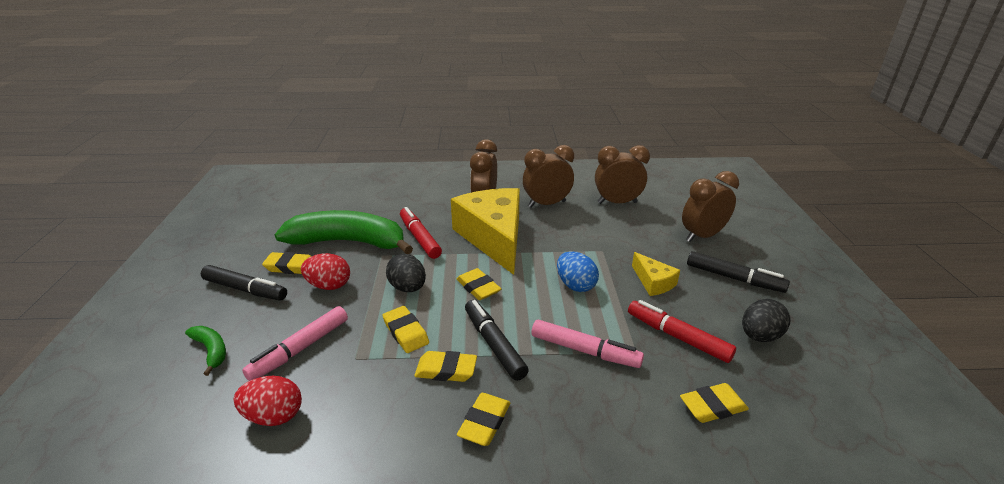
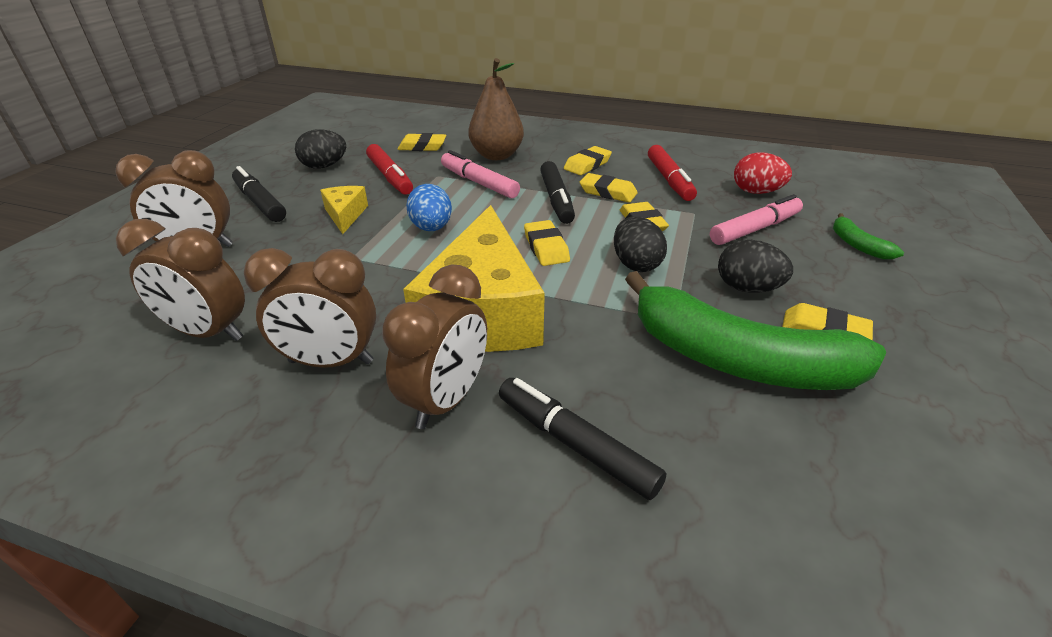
camera: 160 degrees left, 5 degrees up
(245, 289) = (874, 307): black marker -> black marker (575, 444)
(329, 285) = (747, 288): red egg -> black egg
(420, 238) = (606, 338): red marker -> red marker (669, 180)
(606, 411) = (496, 155): none -> brown pear

